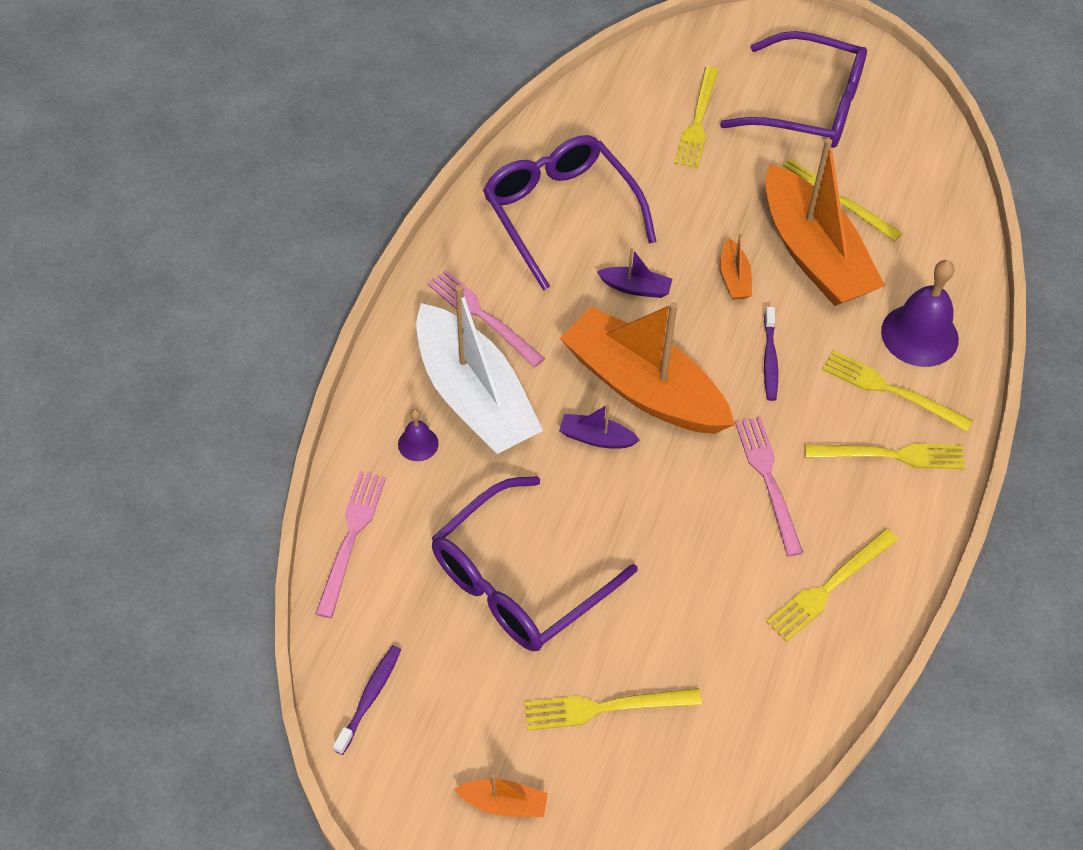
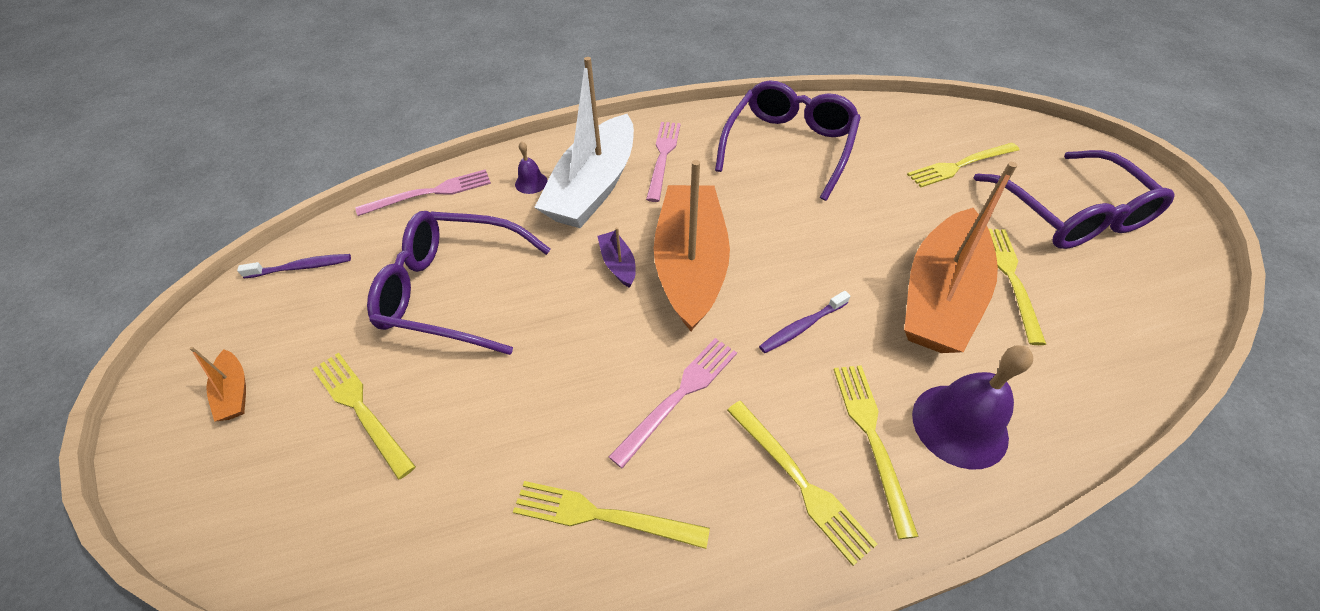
camera: 55 degrees right, 5 degrees down
(636, 288) = (774, 213): purple boat -> none
(734, 278) = (852, 261): orange boat -> none

